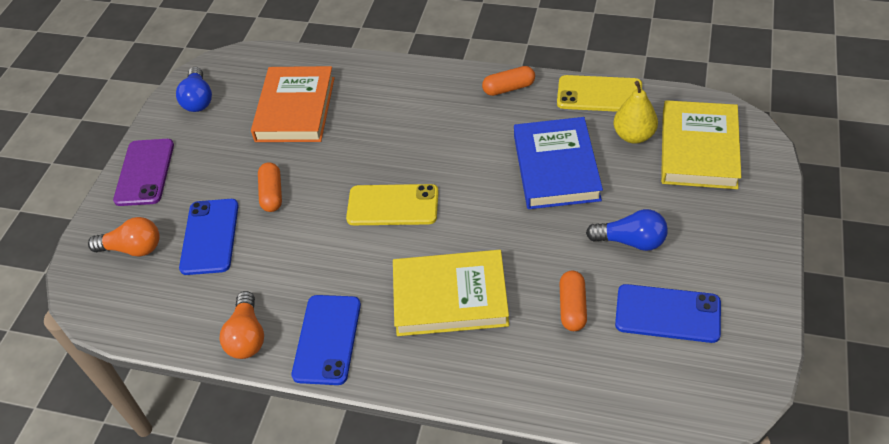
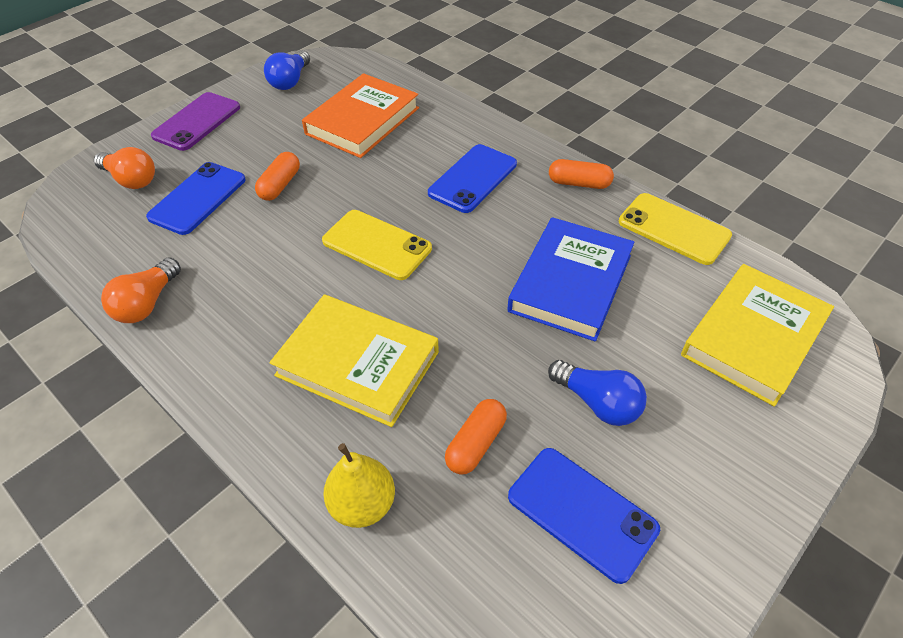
camera: 25 degrees right, 0 degrees up
(327, 339) = (210, 344): blue phone -> blue phone (473, 178)
(633, 135) = (683, 288): yellow pear -> yellow pear (363, 504)

